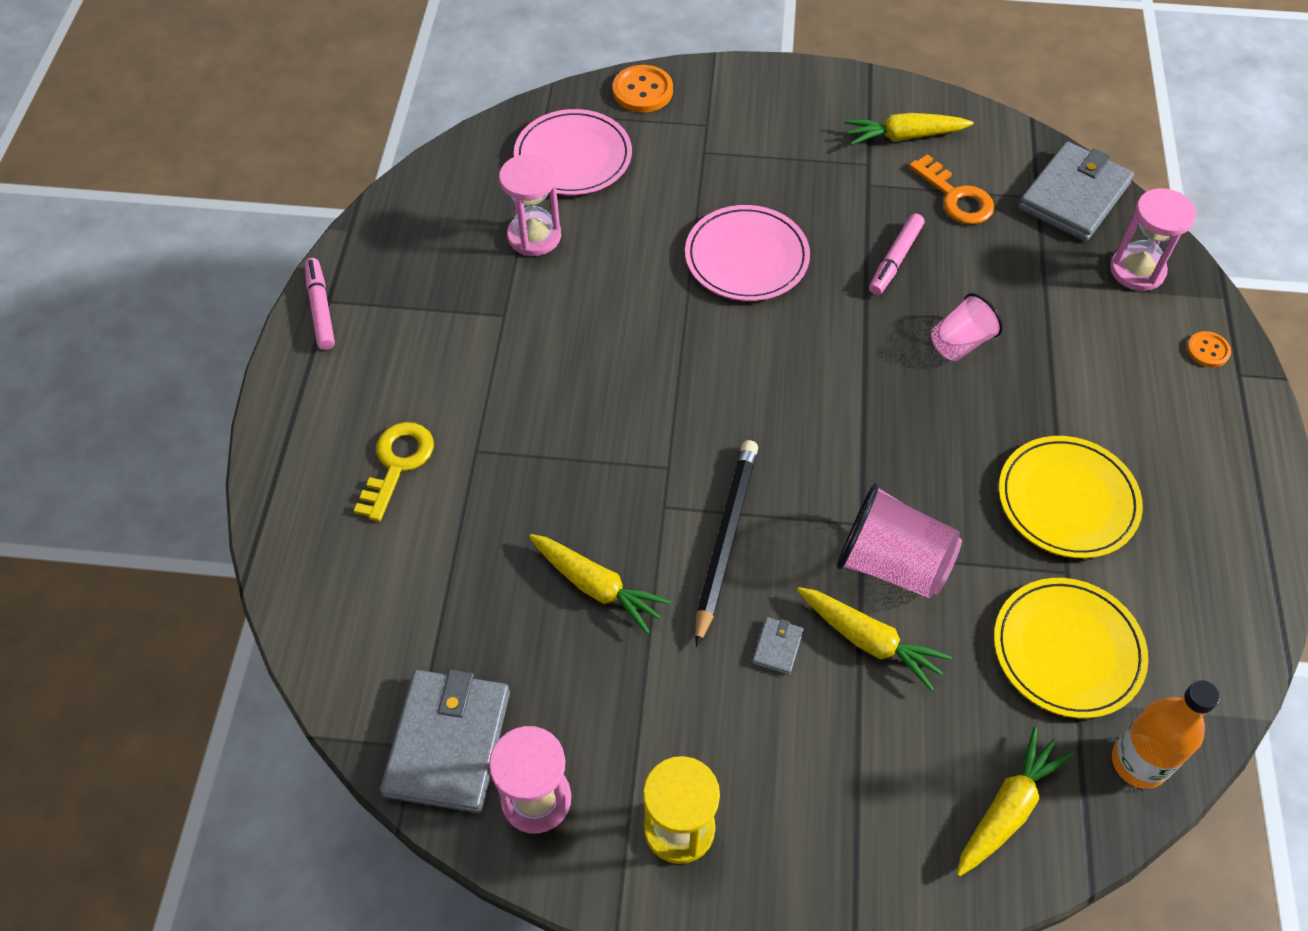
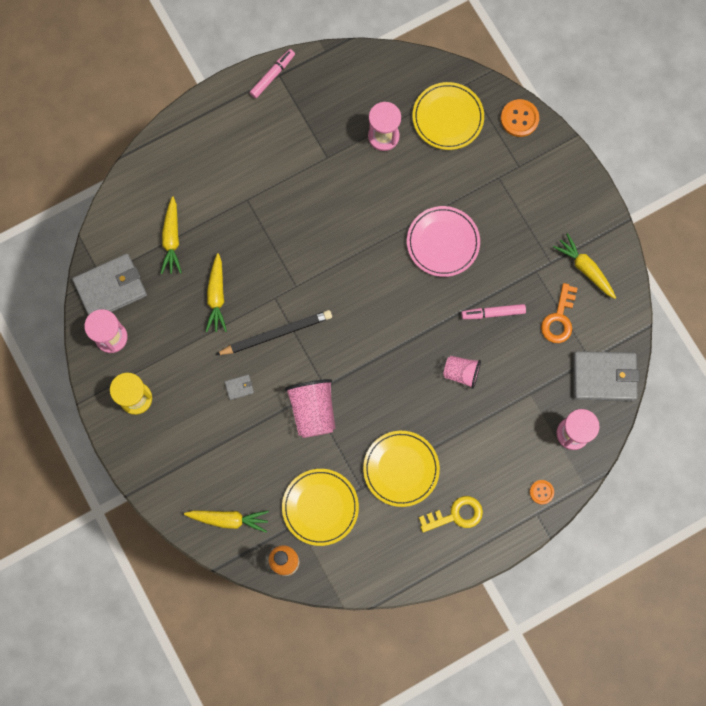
camera: 55 degrees right, 20 degrees up
(397, 464) = (217, 172): yellow key -> yellow key (456, 515)
(573, 157) = (448, 117): pink plate -> yellow plate
(869, 641) = (268, 423): yellow carrot -> yellow carrot (172, 239)

